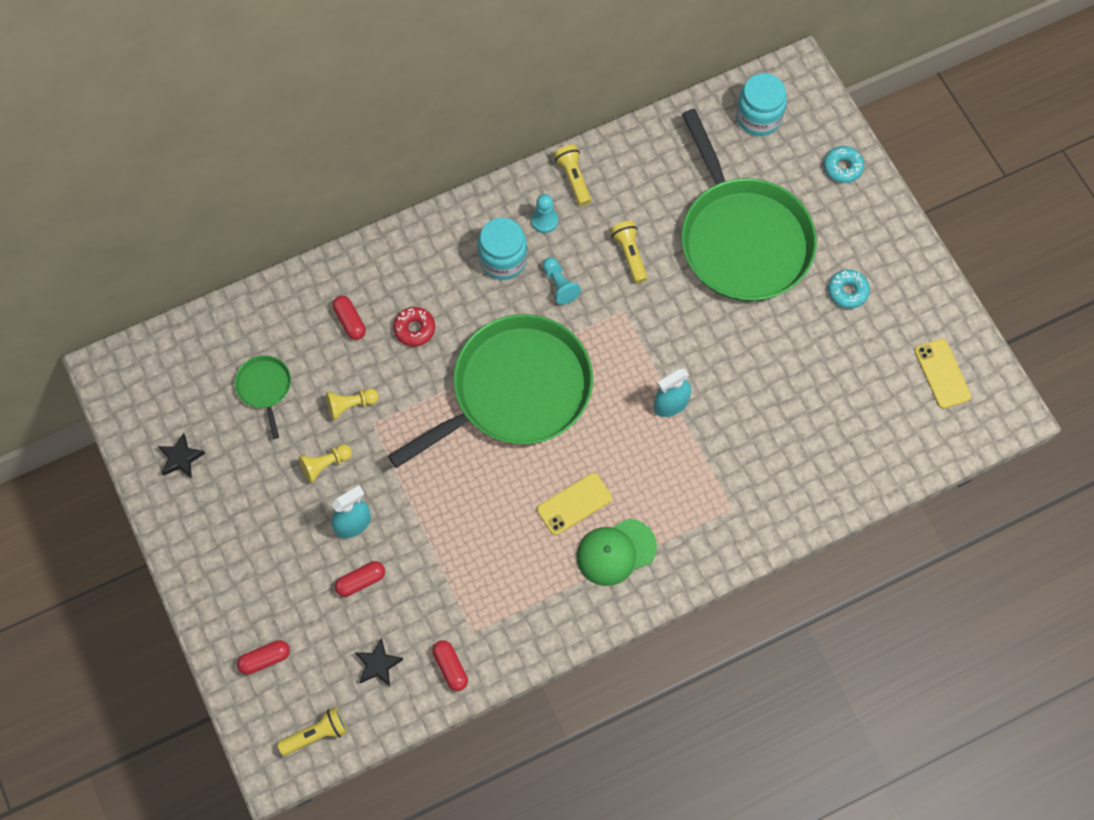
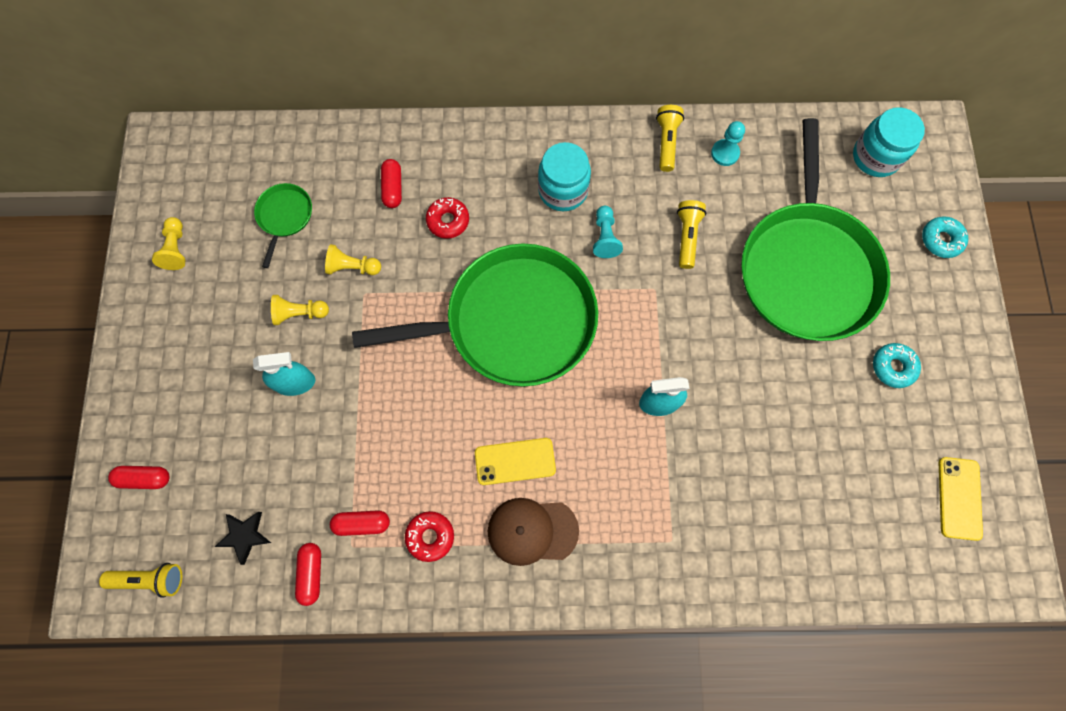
camera: 25 degrees right, 5 degrees up
(181, 458) = (176, 249): black star -> yellow pawn
(361, 581) = (273, 443): red capsule -> red capsule (362, 523)
(534, 594) = (430, 536): none -> red donut
(544, 220) = (620, 170): turquoise pawn -> turquoise pawn (725, 153)
(615, 552) = (532, 531): green cap -> brown cap

